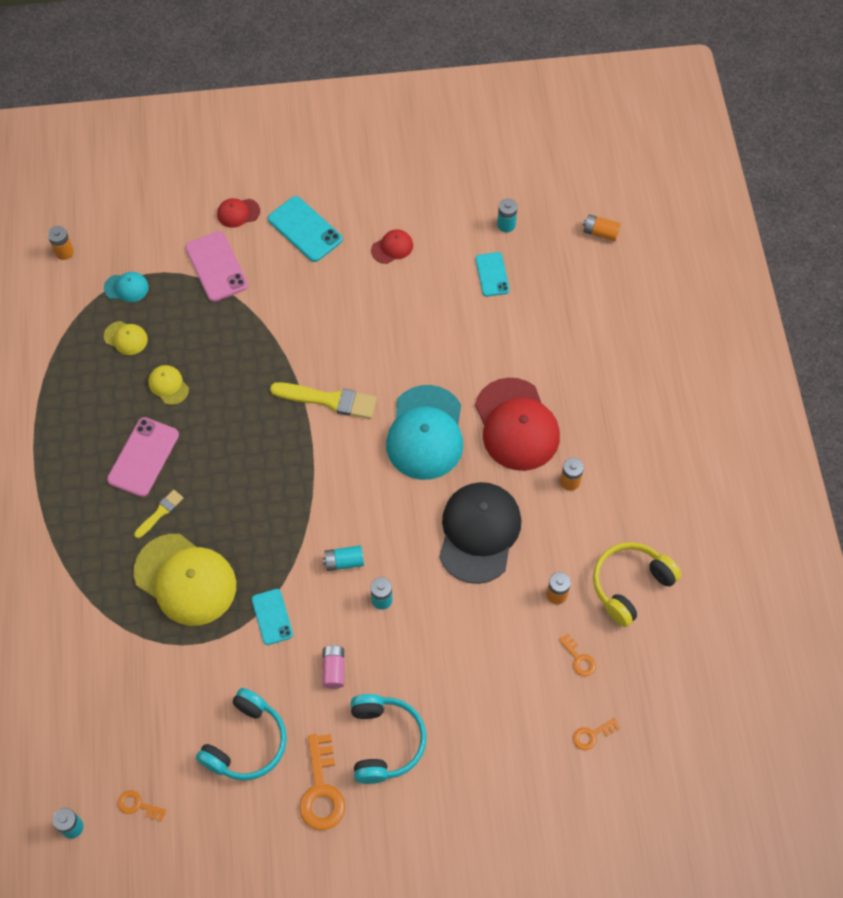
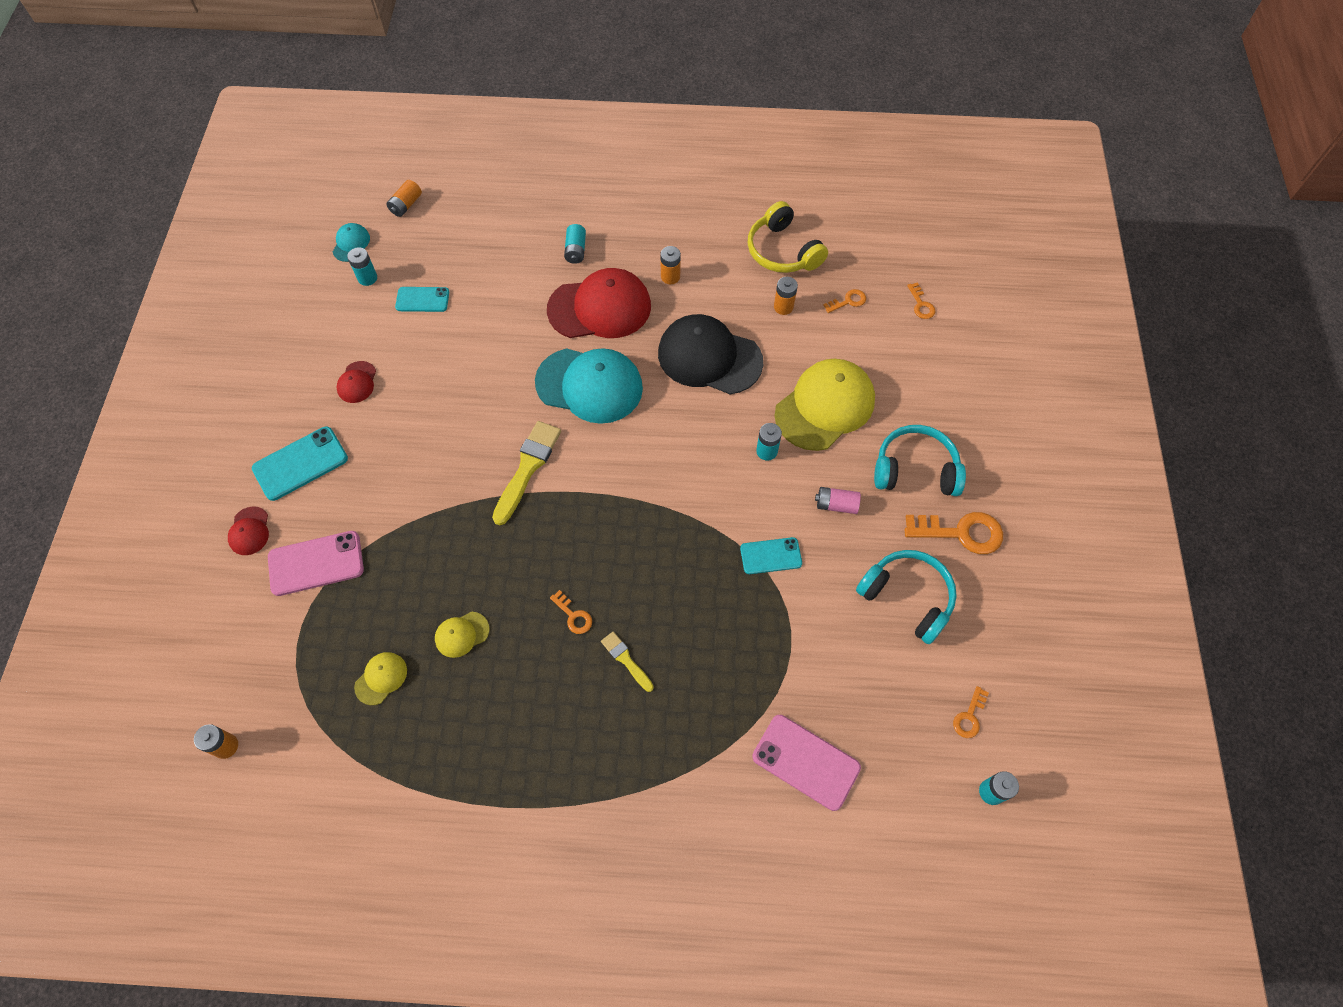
camera: 80 degrees left, 0 degrees up
(126, 287) = (308, 671): turquoise cap -> turquoise cap (351, 244)
(143, 457) = (550, 672): pink phone -> pink phone (806, 762)
(185, 579) = (713, 640): yellow cap -> yellow cap (825, 406)
(194, 465) = (573, 615): none -> orange key
(344, 562) = (719, 479): turquoise battery -> turquoise battery (576, 250)
(392, 247) = (357, 382): red cap -> red cap turned 150 degrees counterclockwise

